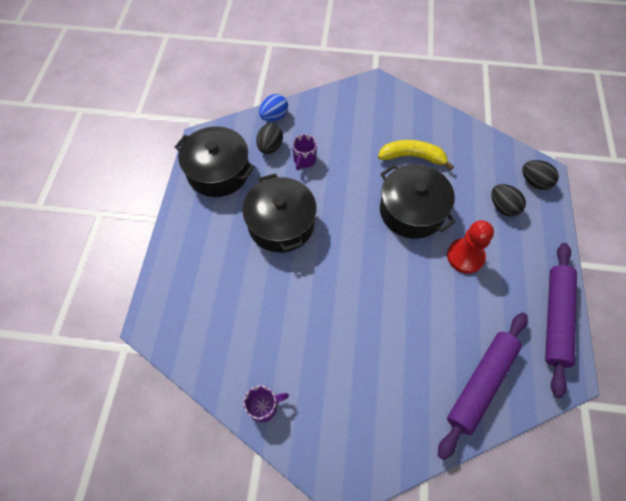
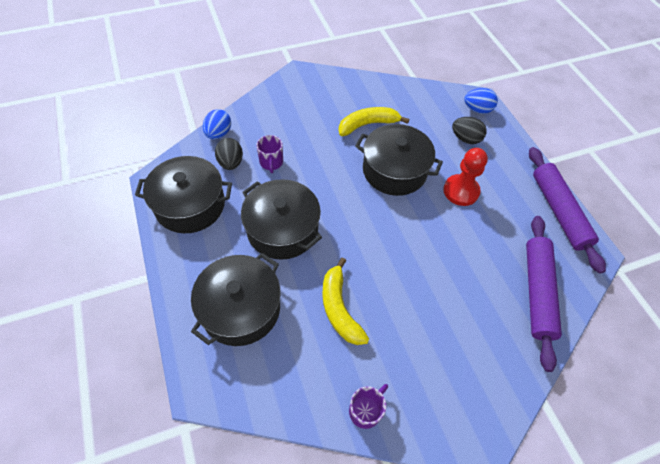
camera: 30 degrees left, 5 degrees down
(212, 276) = (241, 309): none -> black pot
(290, 313) = (339, 308): none -> yellow banana
(534, 182) = (477, 110): black egg -> blue egg

